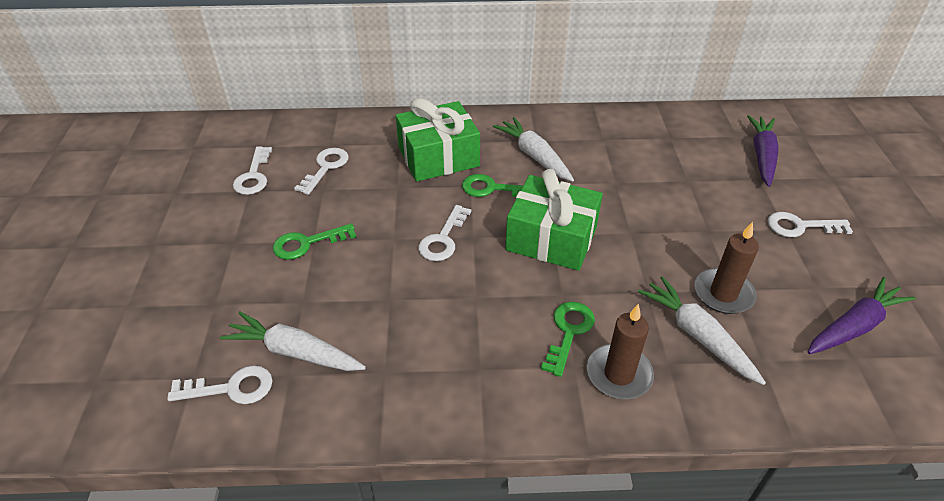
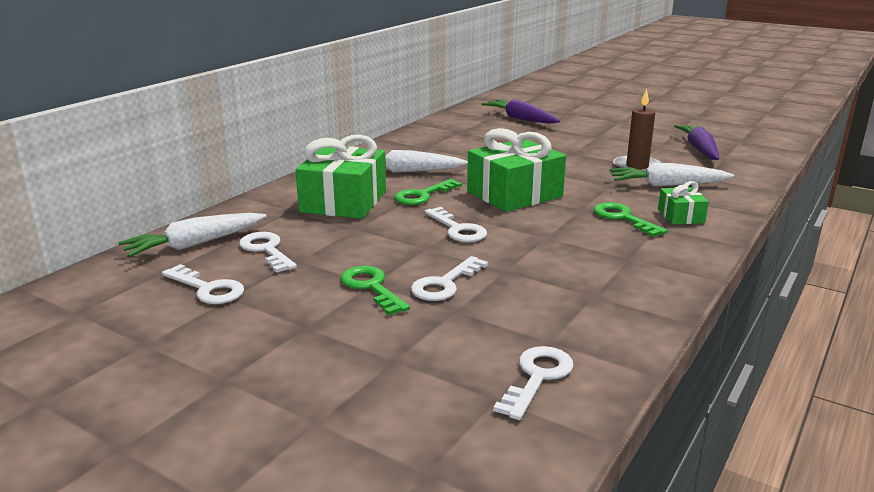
camera: 55 degrees left, 20 degrees down
(295, 352) = (523, 331): white carrot -> white carrot (195, 244)
(307, 243) = (371, 287): green key -> green key turned 135 degrees clockwise
(619, 374) = (680, 216): brown candle -> green gift
(800, 226) = (600, 132): white key -> white key (445, 284)

